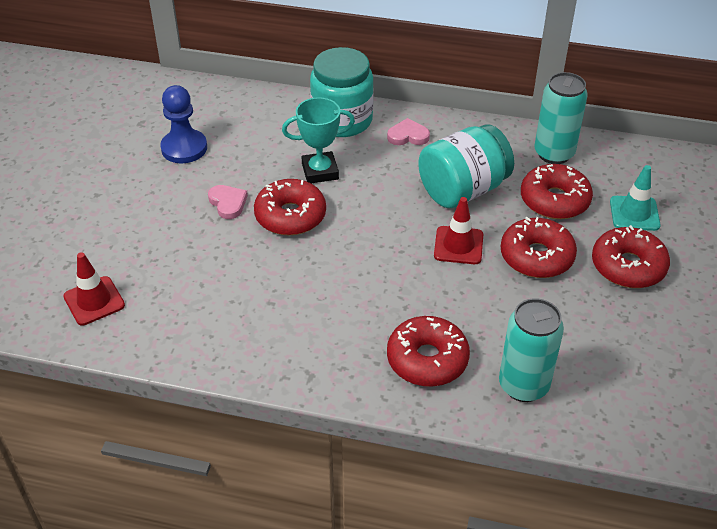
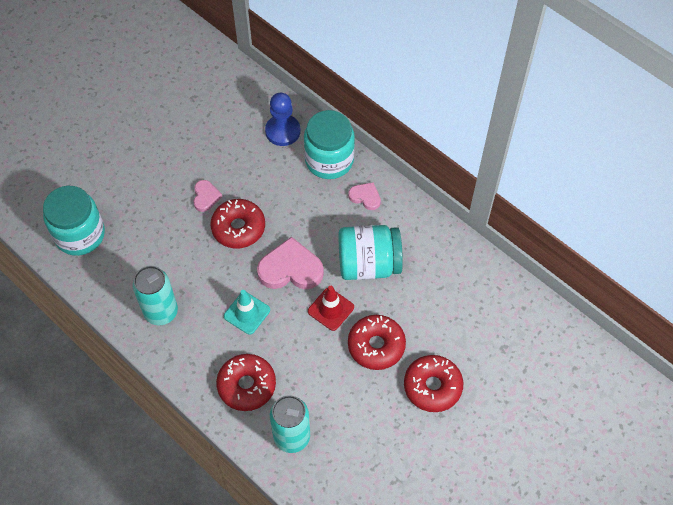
camera: 30 degrees right, 15 degrees up
(94, 301) = (80, 235): red traffic cone -> turquoise jar
(184, 148) = (207, 134): blue pawn -> blue pawn (283, 131)
(320, 171) = (283, 199): turquoise trophy -> none
(382, 228) = (290, 269): none -> pink heart
(554, 153) = (458, 265): turquoise can -> turquoise can (161, 312)
(554, 200) = (425, 306): red donut -> none
(634, 213) = (474, 346): turquoise traffic cone -> turquoise traffic cone (247, 313)

